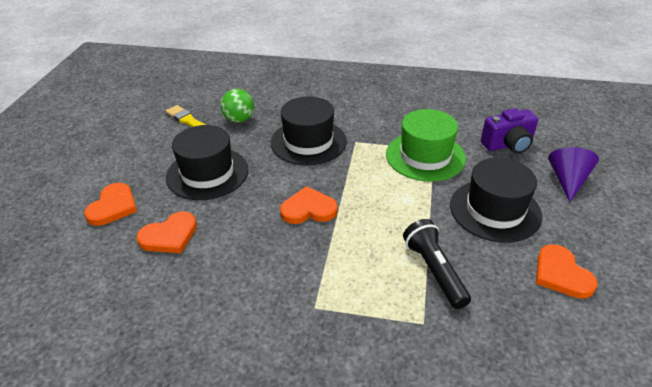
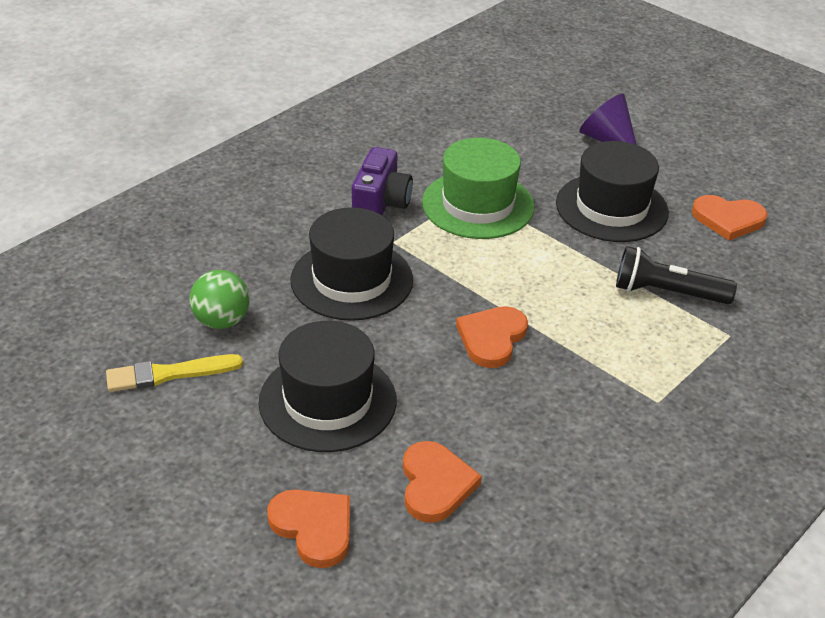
camera: 60 degrees left, 0 degrees up
(508, 145) = (515, 140): purple camera -> purple camera (381, 204)

